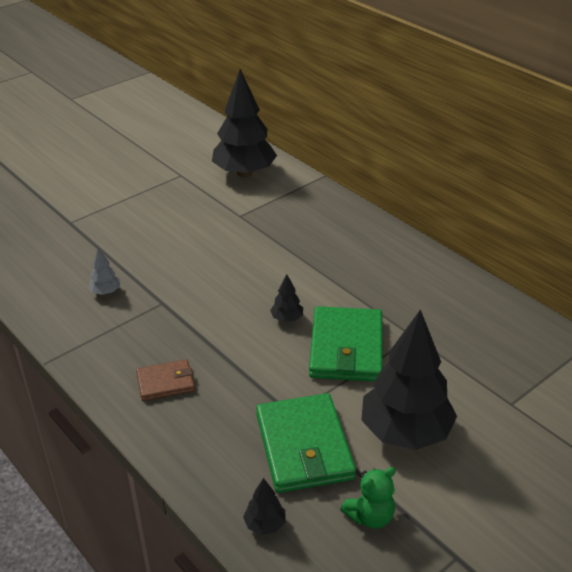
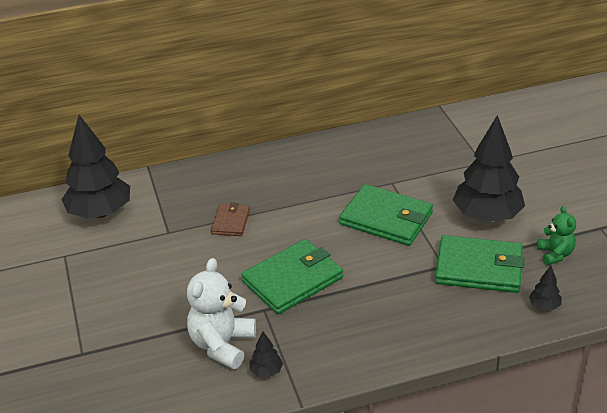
camera: 65 degrees left, 0 degrees up
(106, 292) = (222, 345): grey tree -> white teddy bear
(165, 382) = (371, 328): brown wallet -> brown wallet (231, 222)
(212, 308) = (292, 280): none -> green wallet
(287, 318) = (333, 240): black tree -> black tree (266, 371)

